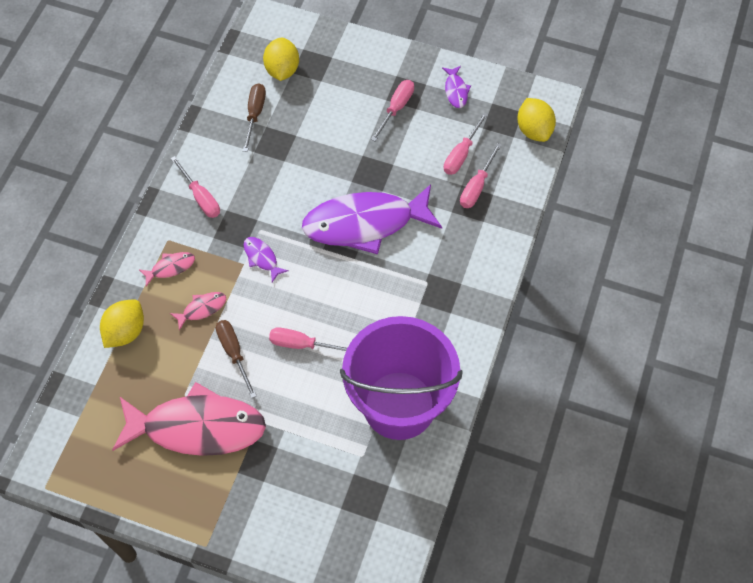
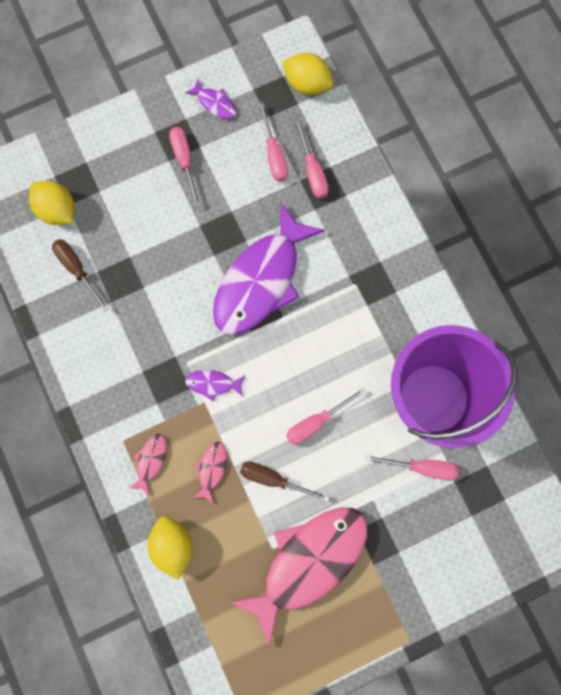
camera: 45 degrees left, 15 degrees up
(201, 197) = (110, 380): pink screwdriver -> pink screwdriver (421, 467)

